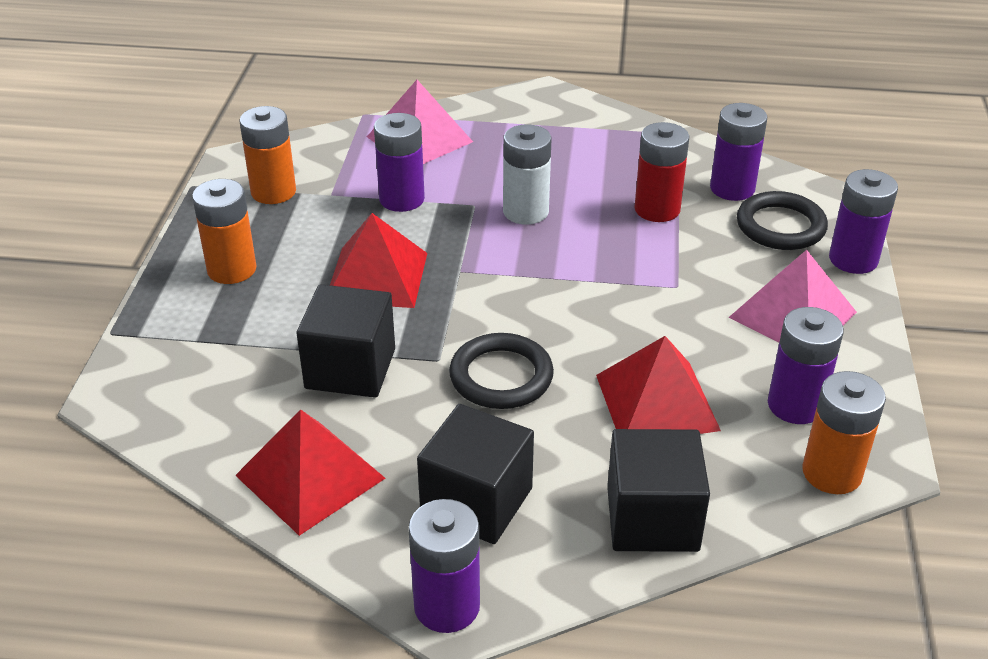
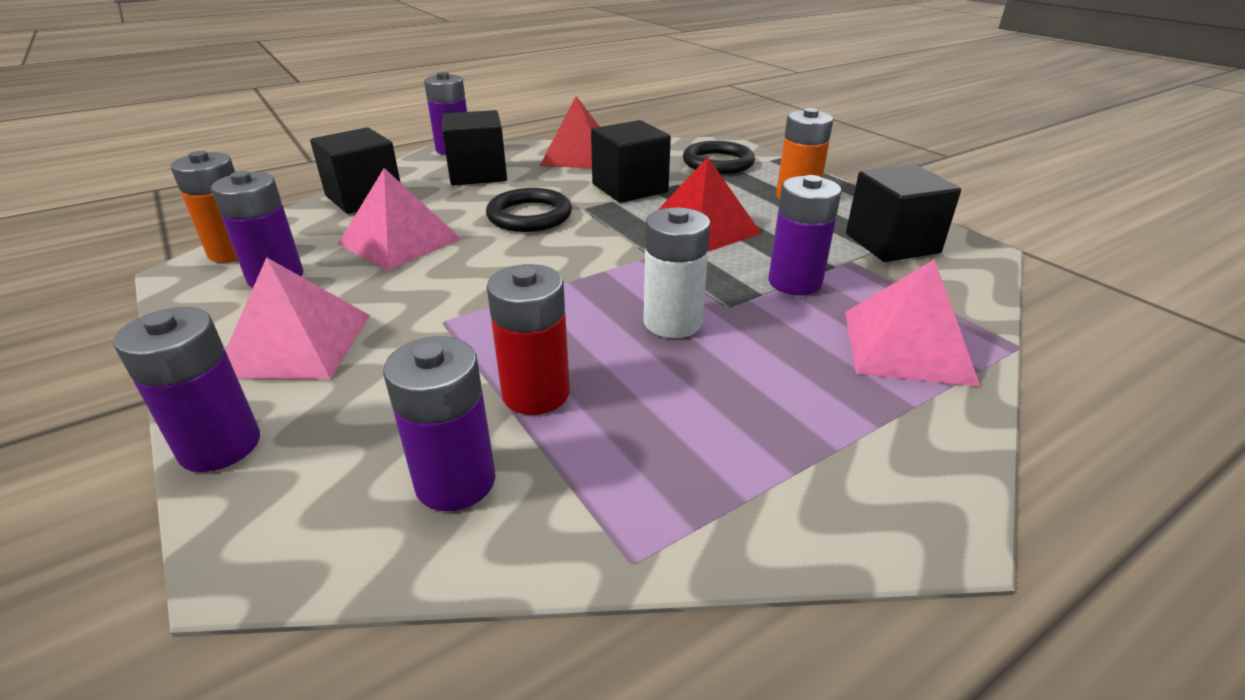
camera: 140 degrees right, 5 degrees down
(273, 192) = (892, 243): orange battery -> black cube
(657, 402) = (399, 241): red pyramid -> pink pyramid
(780, 226) = (348, 449): black ring -> black ring (718, 163)

